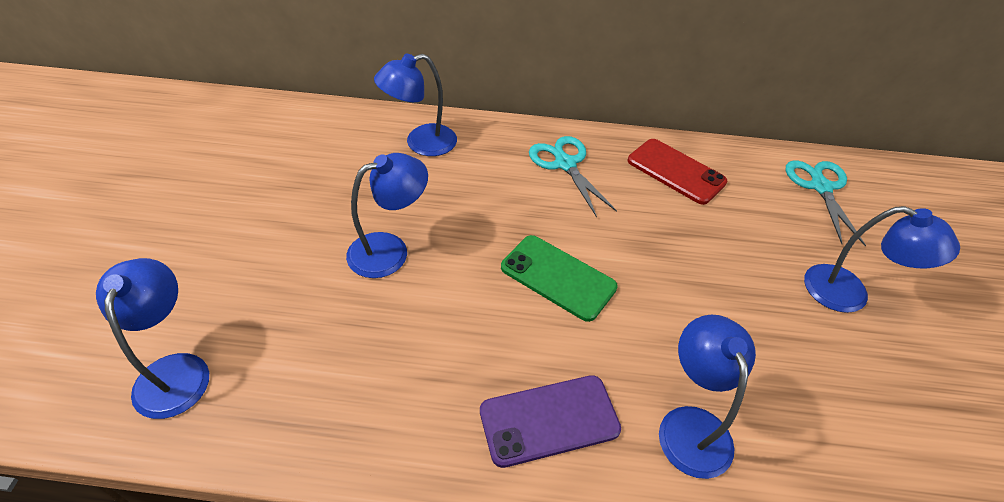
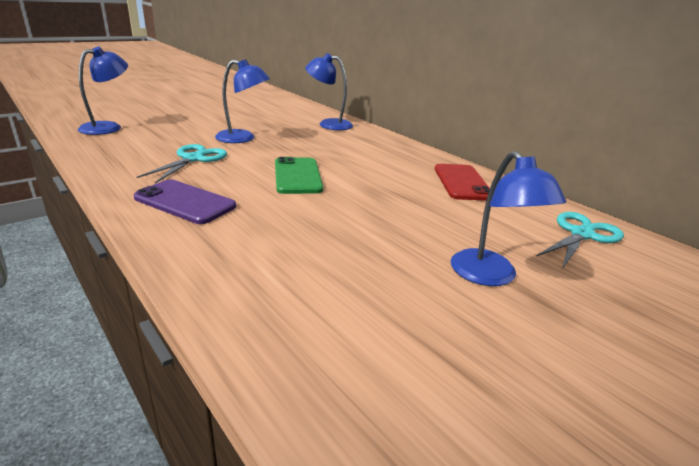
camera: 45 degrees right, 20 degrees down
(565, 164) = (391, 154): turquoise scissors -> turquoise scissors (193, 159)
(691, 425) = (243, 244): blue lamp -> none

